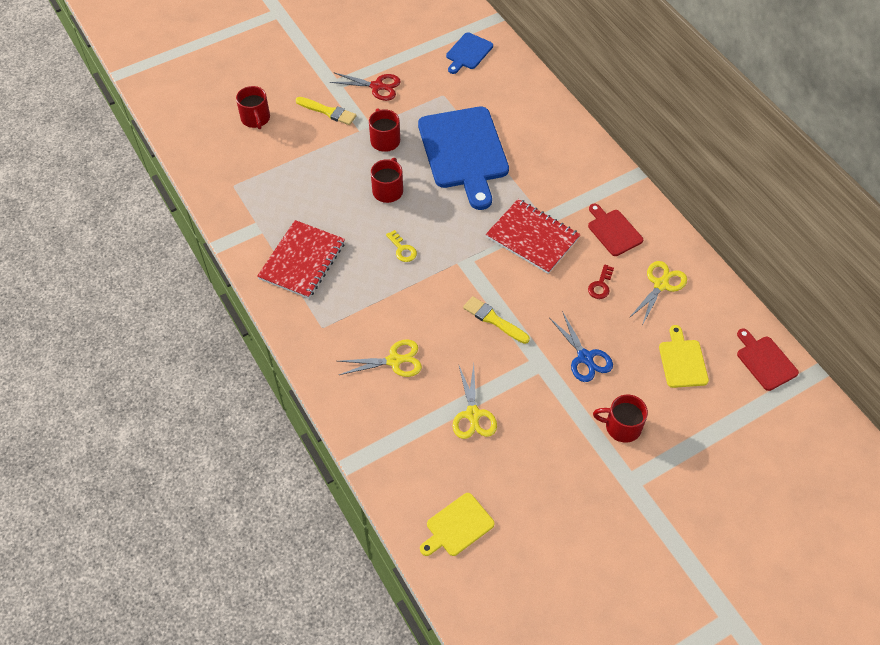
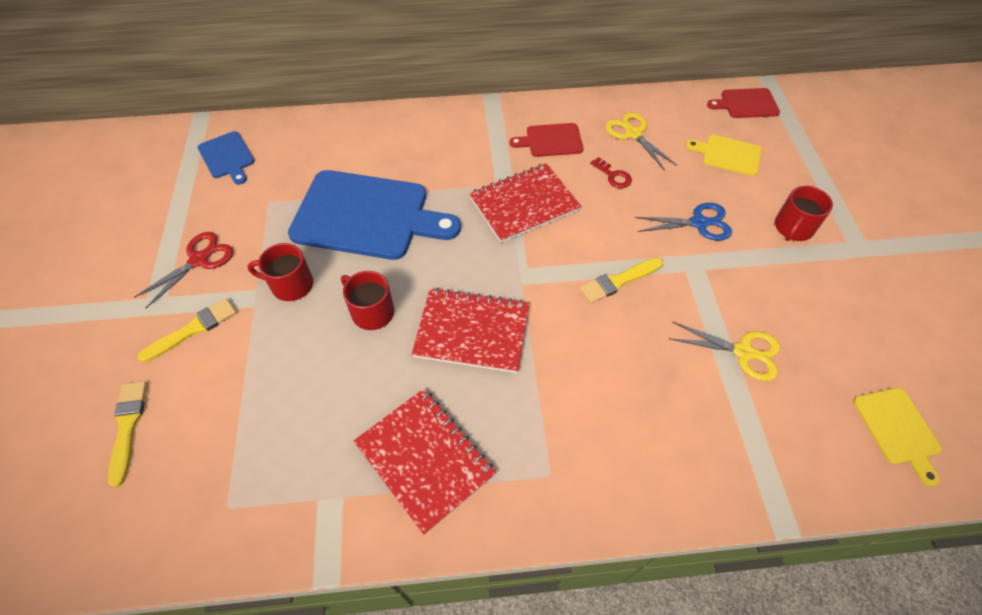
camera: 65 degrees left, 0 degrees up
(256, 119) = (128, 426): red mug -> yellow brush
(394, 360) = (638, 406): yellow scissors -> none
(402, 249) = (472, 331): yellow key -> red notebook

